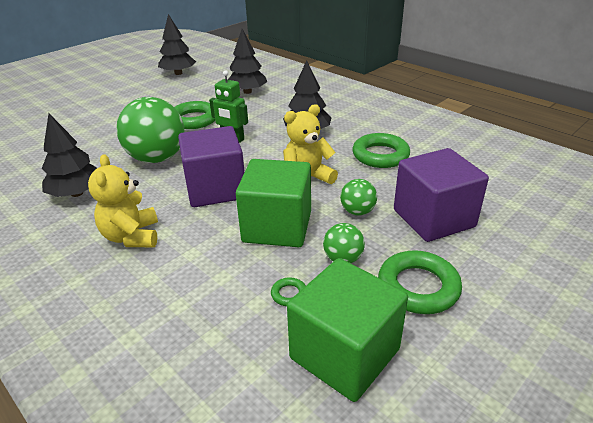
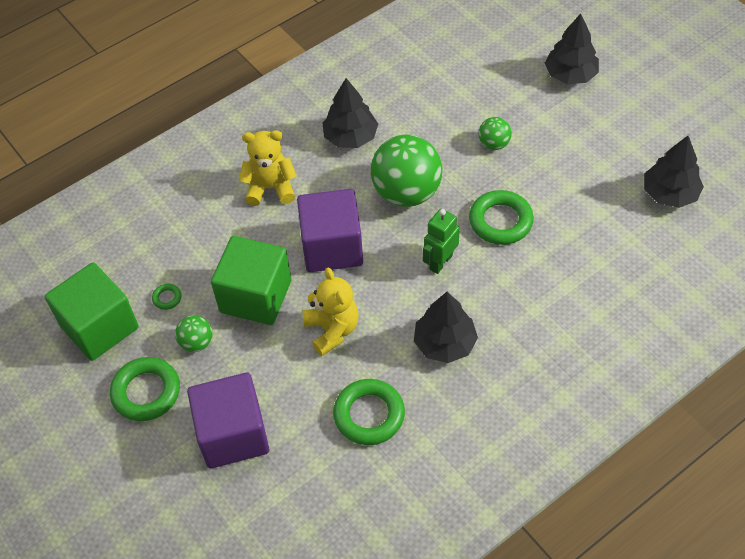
camera: 100 degrees right, 20 degrees up
(247, 92) = (586, 281): black tree -> black tree (570, 75)
(357, 211) = (262, 367): green ball -> green ball (494, 144)

